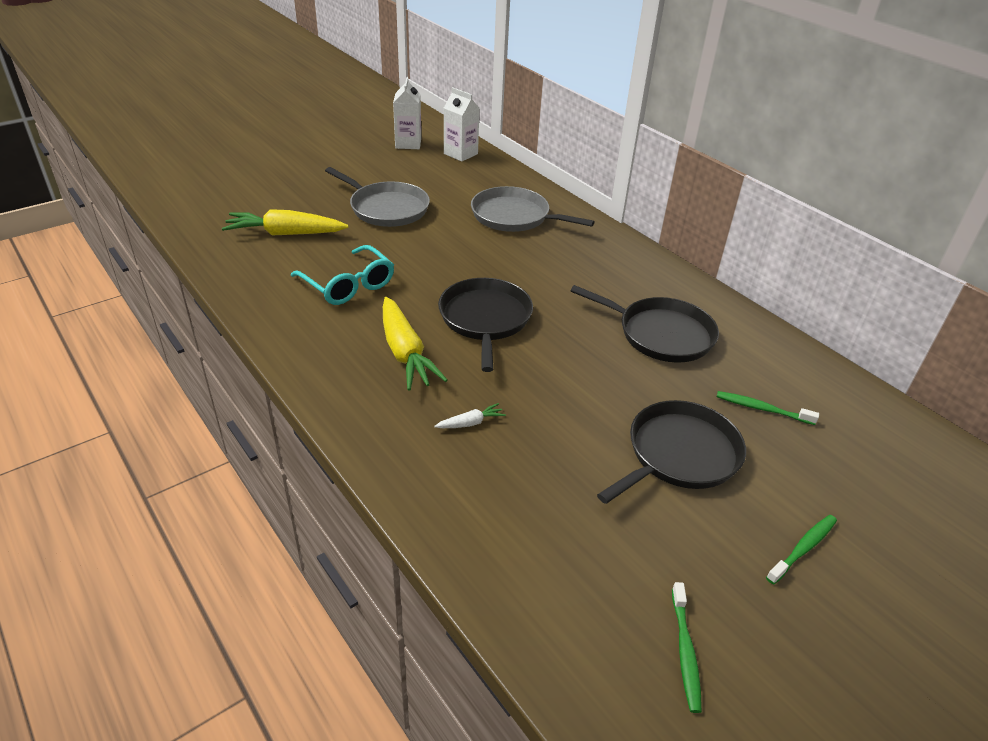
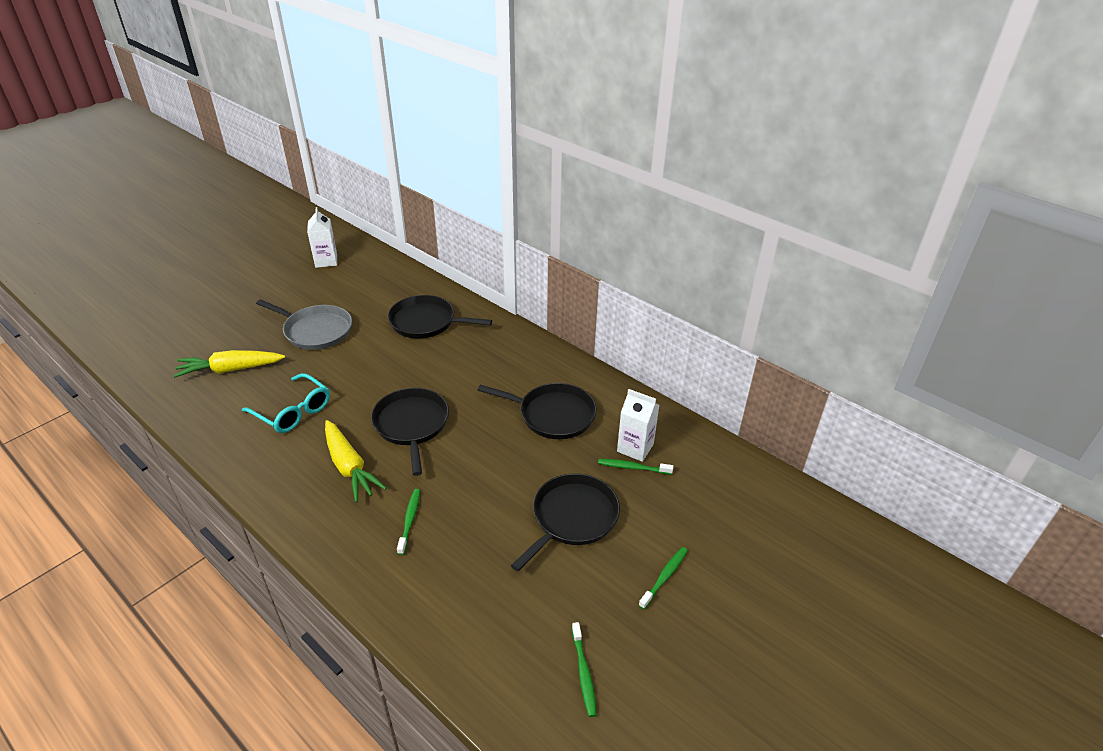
camera: 10 degrees left, 0 degrees up
(460, 154) = (374, 265): white carton -> white carton (635, 448)
(470, 423) = (409, 520): white carrot -> green toothbrush
(514, 216) = (426, 322): grey pan -> black pan

